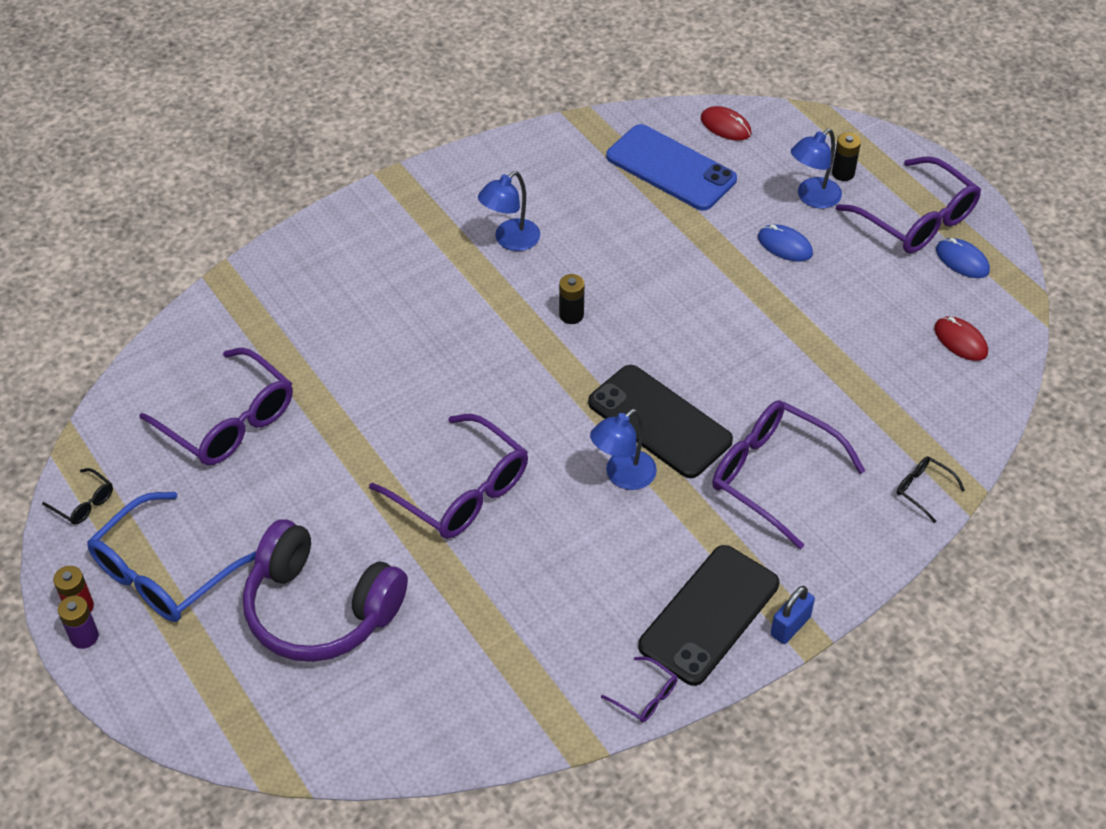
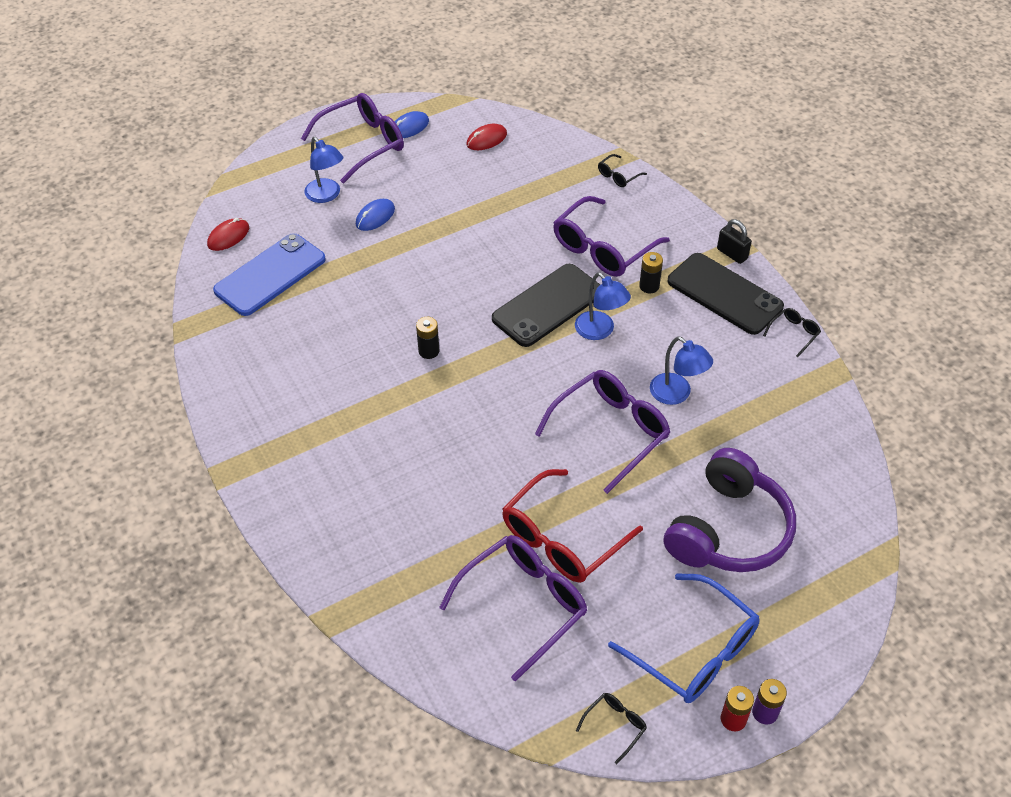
camera: 85 degrees left, 0 degrees up
(310, 450) = (562, 539): none -> red glasses
(510, 240) = (333, 387): blue lamp -> blue lamp (676, 394)
(645, 696) = (794, 333): purple glasses -> black glasses
(790, 626) = (732, 254): blue padlock -> black padlock
(843, 173) = (303, 175): black battery -> black battery (649, 286)

